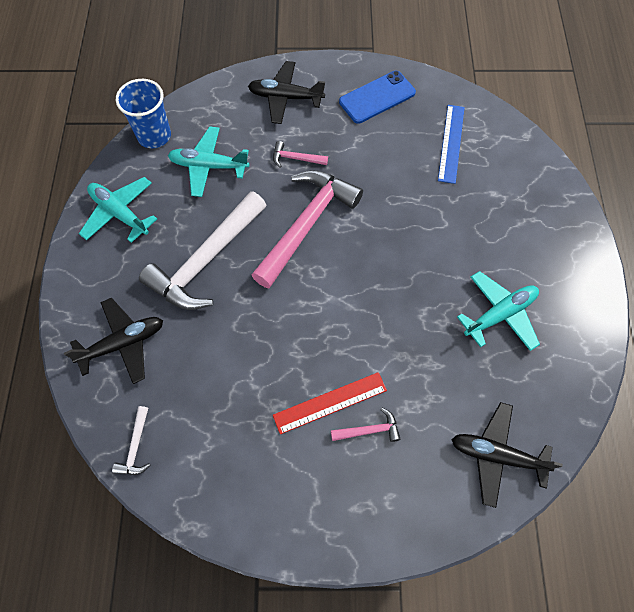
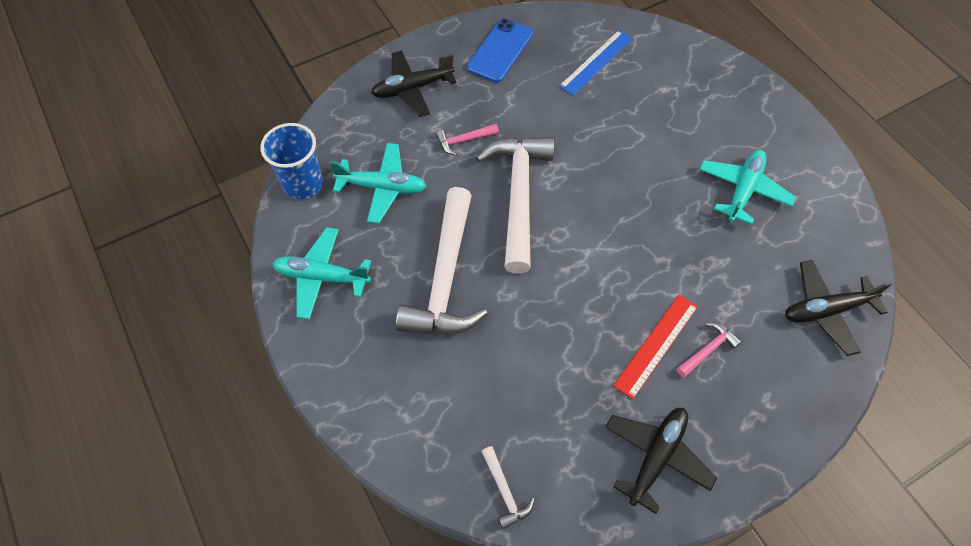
camera: 30 degrees left, 5 degrees down
(123, 343) = (419, 401): black plane -> black plane (656, 457)
(209, 166) = (382, 187): turquoise plane -> turquoise plane turned 150 degrees counterclockwise
(306, 224) = (518, 196): pink hammer -> white hammer
(451, 143) = (596, 62): blue ruler -> blue ruler turned 60 degrees clockwise

